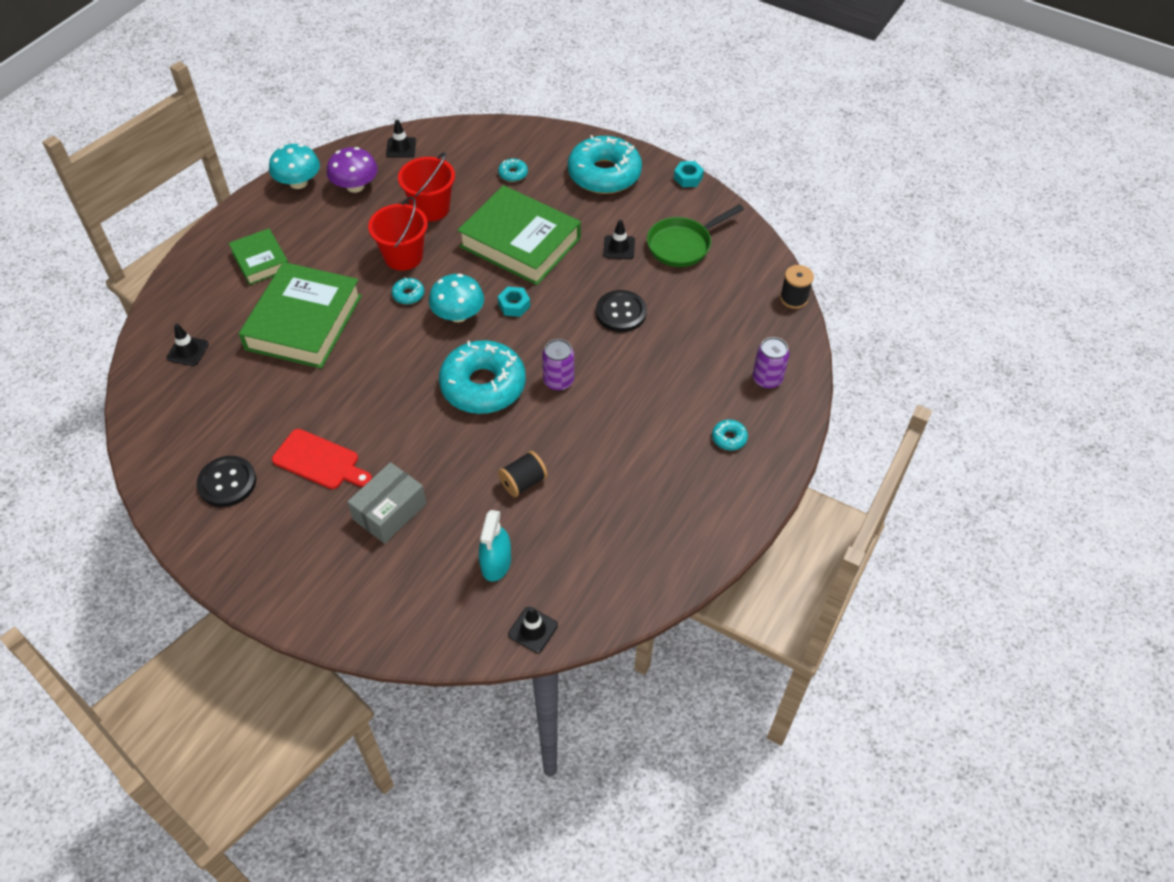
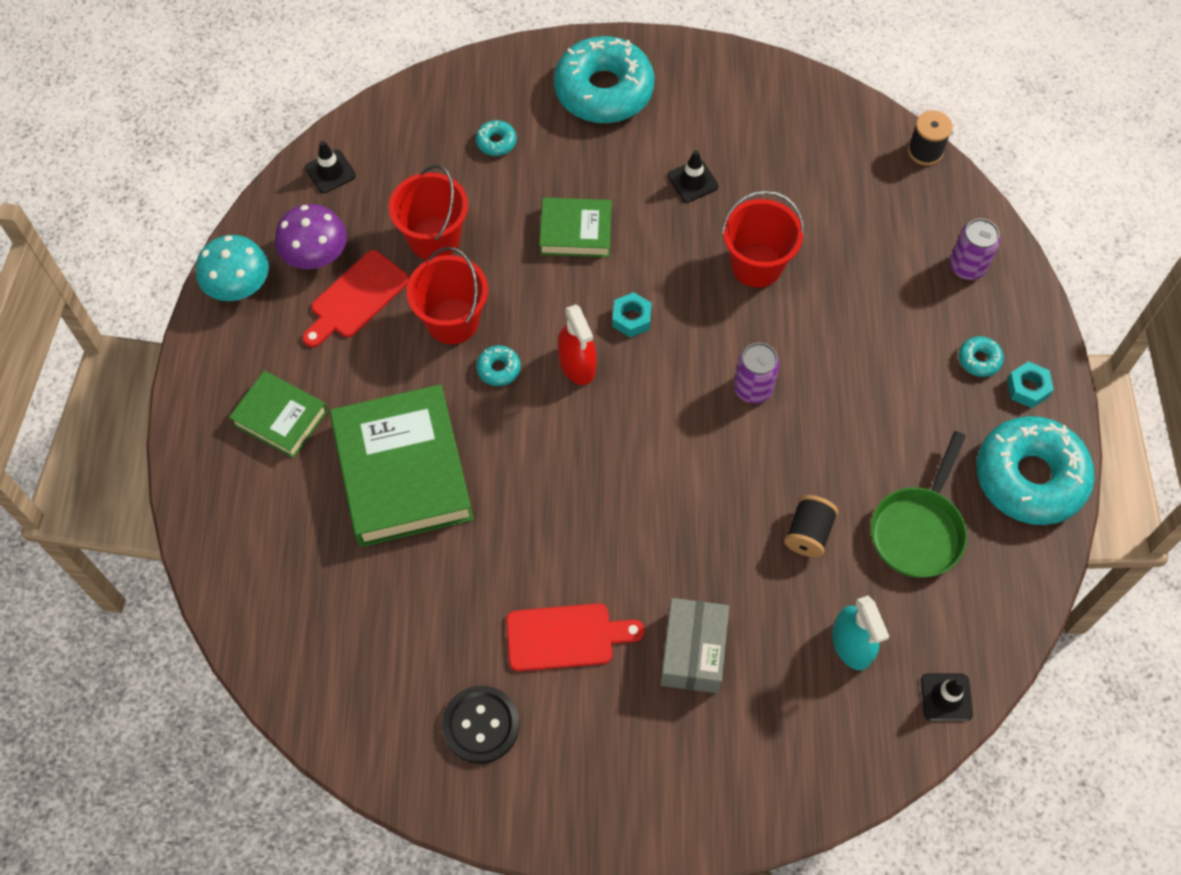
camera: 30 degrees left, 10 degrees up
(188, 351) = (290, 587): black traffic cone -> none
(358, 219) = (356, 298): none -> red cutting board
(458, 314) = (577, 364): turquoise mushroom -> red spray bottle
(483, 385) = (675, 440): turquoise donut -> turquoise donut (1030, 477)
(520, 242) = (576, 232): green book -> green book, size x0.54
(621, 312) = (756, 265): black button -> red bucket
(683, 245) = (760, 142): green pan -> green pan (918, 529)
(688, 178) = (702, 49): turquoise nut -> turquoise nut (1027, 388)

